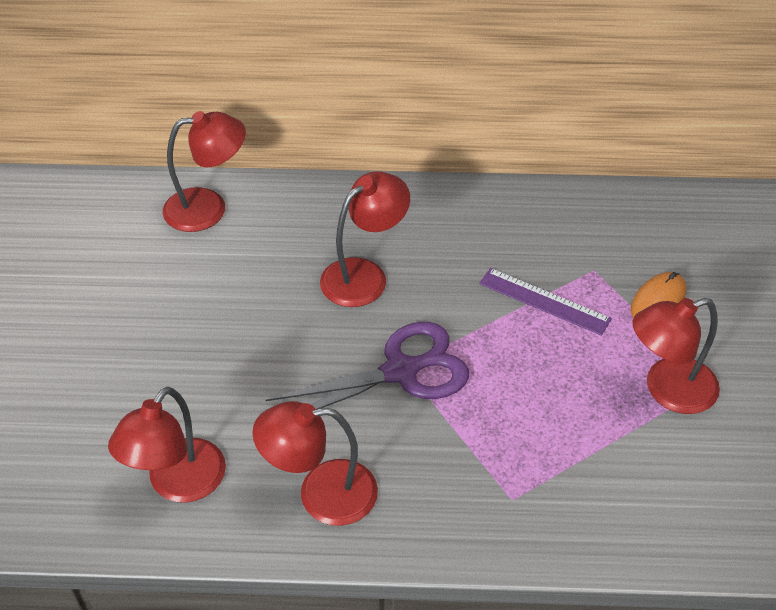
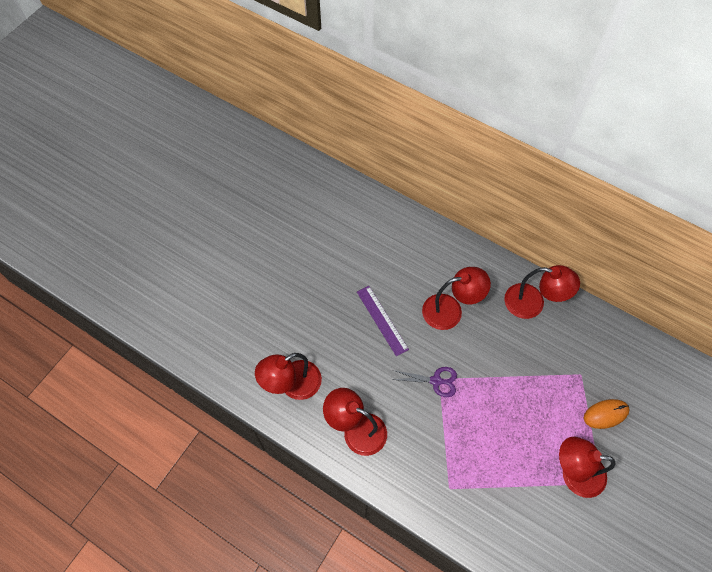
camera: 30 degrees right, 15 degrees up
(208, 208) = (391, 224): red lamp -> red lamp (532, 303)
(401, 371) = (436, 381): purple scissors -> purple scissors, size x0.56
(544, 301) = (539, 379): purple ruler -> purple ruler (382, 320)

